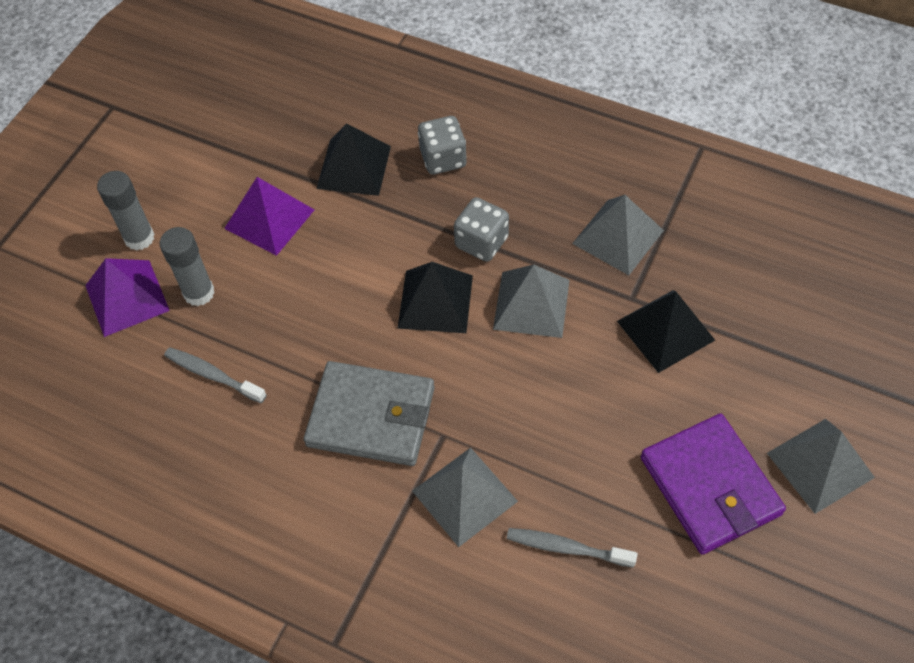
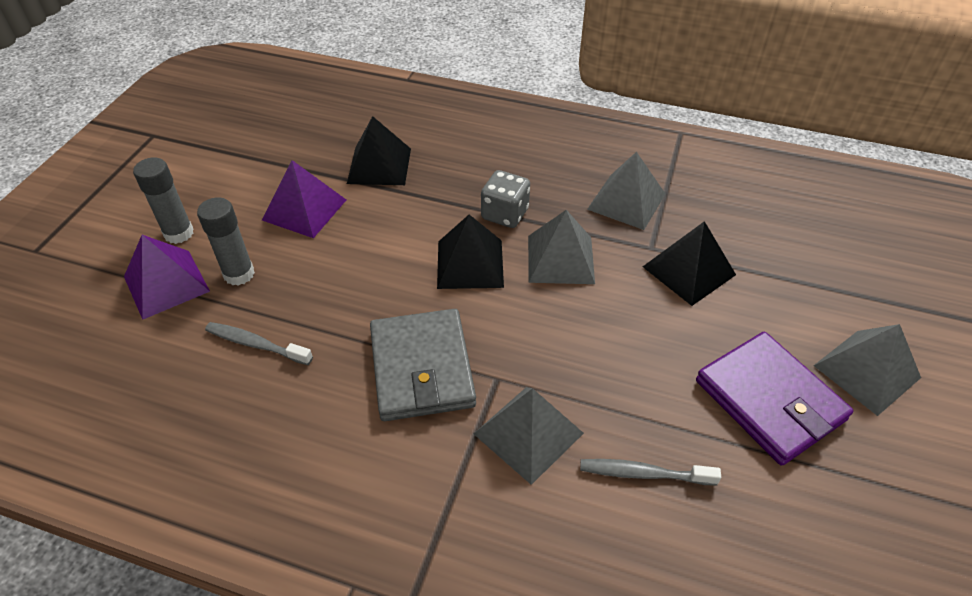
camera: 10 degrees left, 10 degrees down
(371, 416) = (421, 368): grey wallet -> grey wallet turned 75 degrees clockwise
(443, 159) = (459, 154): grey dice -> none

